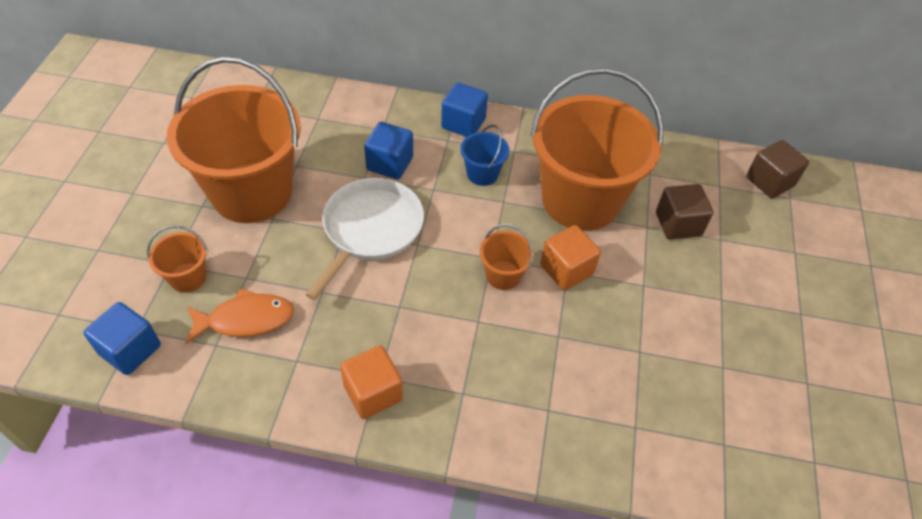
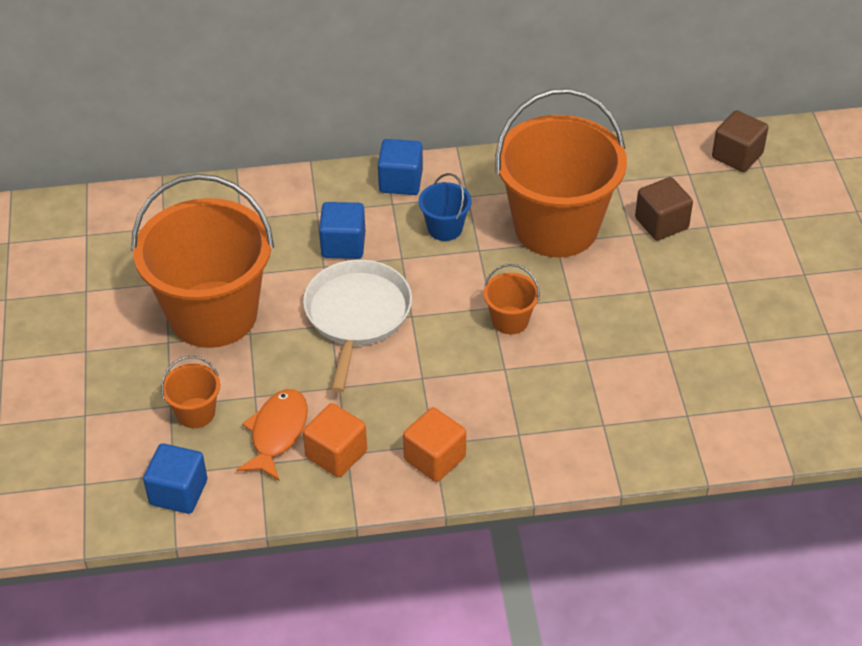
camera: 15 degrees left, 5 degrees down
(246, 319) = (277, 433): orange fish -> orange fish turned 45 degrees counterclockwise
(566, 269) = (569, 297): orange cube -> orange cube (336, 454)

